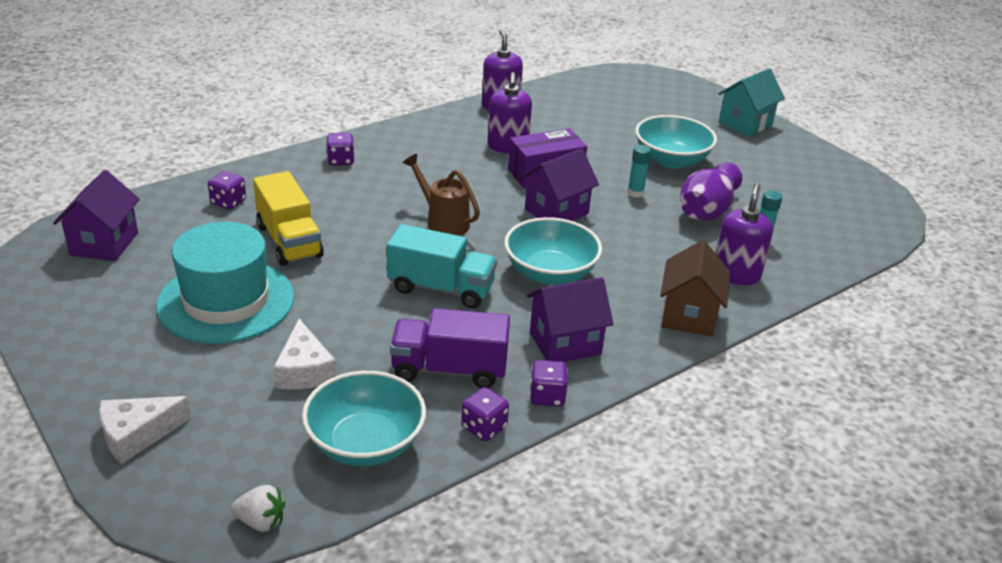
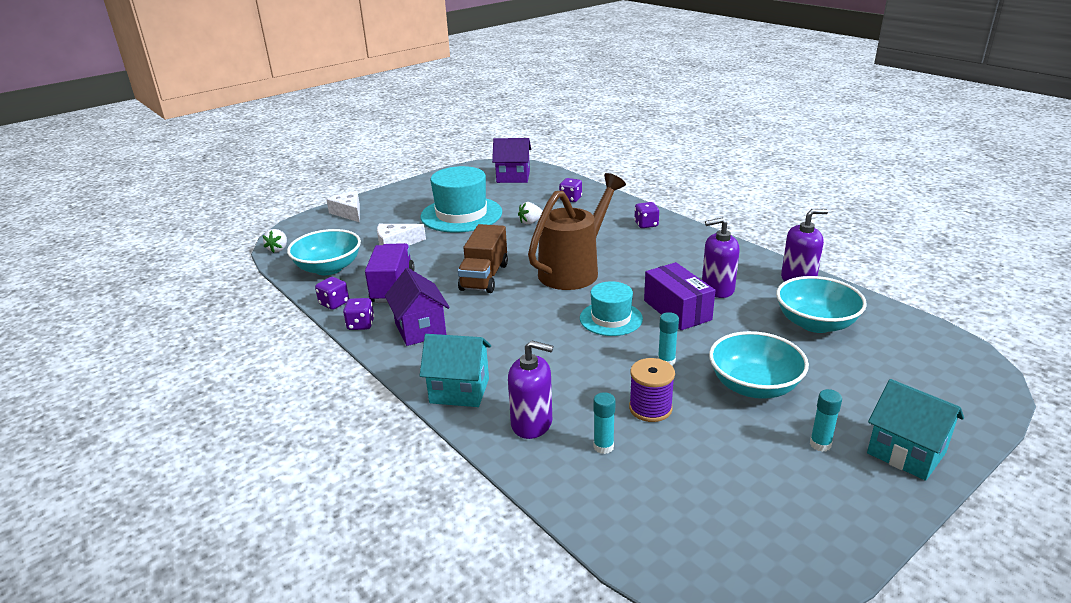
camera: 90 degrees right, 5 degrees down
(289, 241) = (530, 222): yellow truck -> white strawberry
(441, 288) = (484, 277): turquoise truck -> brown truck
(443, 222) = (574, 270): brown watering can -> brown watering can, size x1.75
(550, 273) = (512, 319): turquoise bowl -> turquoise bowl (815, 323)
(556, 211) = (611, 318): purple house -> turquoise hat
(689, 316) = (459, 391): brown house -> turquoise house
(706, 211) = (650, 408): purple vase -> purple spool
(741, 150) = (820, 444): none -> turquoise glue stick

